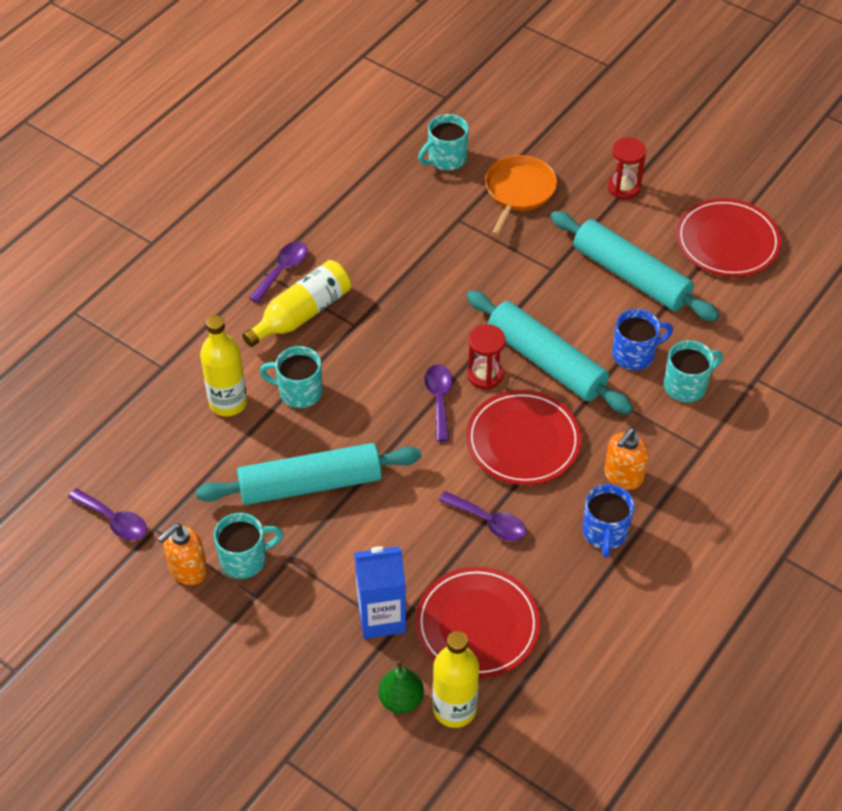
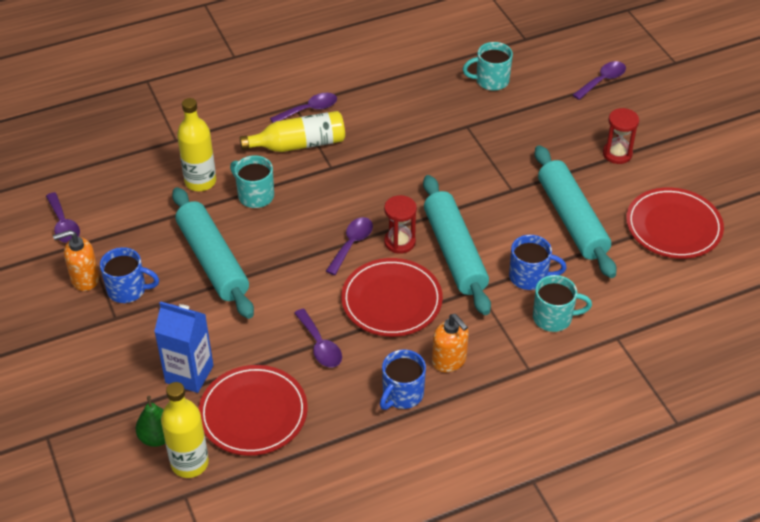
camera: 30 degrees right, 5 degrees down
(245, 559) = (128, 290): turquoise mug -> blue mug
(310, 484) = (213, 260): turquoise rolling pin -> turquoise rolling pin turned 45 degrees clockwise
(518, 191) = (529, 124): orange pan -> none
(554, 114) = (602, 80): none -> purple spoon
(623, 476) = (449, 360): orange soap dispenser -> orange soap dispenser turned 105 degrees counterclockwise

